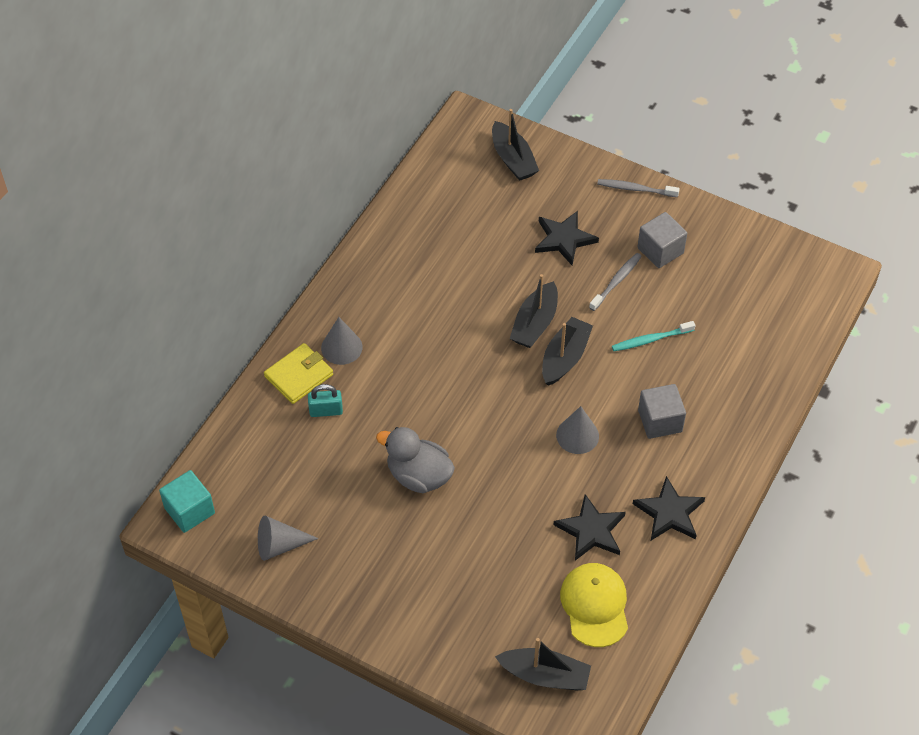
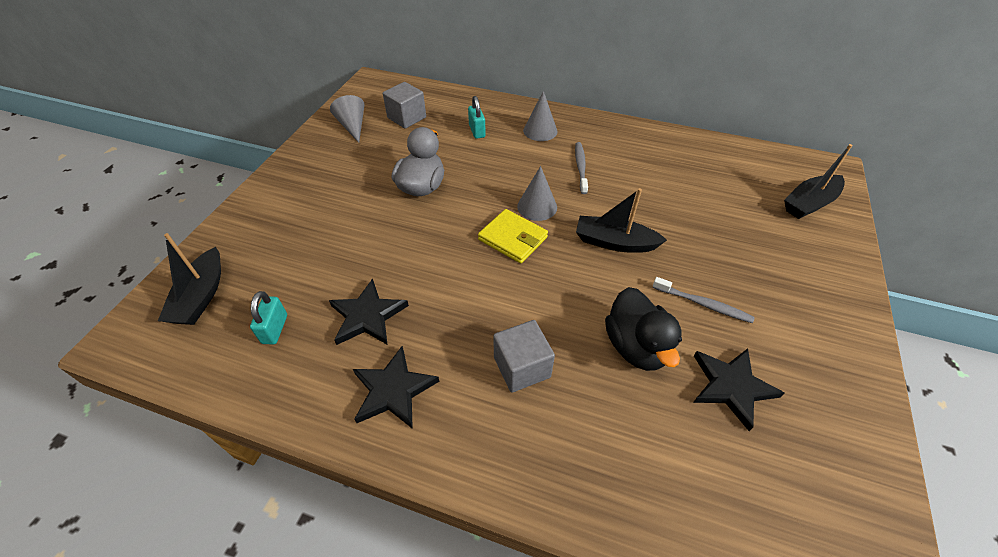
camera: 80 degrees right, 5 degrees down
(189, 510) = (381, 86): turquoise cube -> none
(299, 376) = (506, 115): yellow wallet -> yellow wallet (512, 238)
(564, 239) = (734, 253): black star -> black star (731, 387)
(564, 358) = (580, 270): black boat -> none
(577, 435) = (485, 291): grey cone -> grey cone (537, 206)
(595, 605) = (275, 329): yellow cap -> turquoise padlock
(636, 189) = (849, 309): grey toothbrush -> grey toothbrush (580, 167)
(651, 340) = (636, 346): turquoise toothbrush -> black duck
(660, 250) = (774, 343): grey cube -> grey cube (407, 118)

